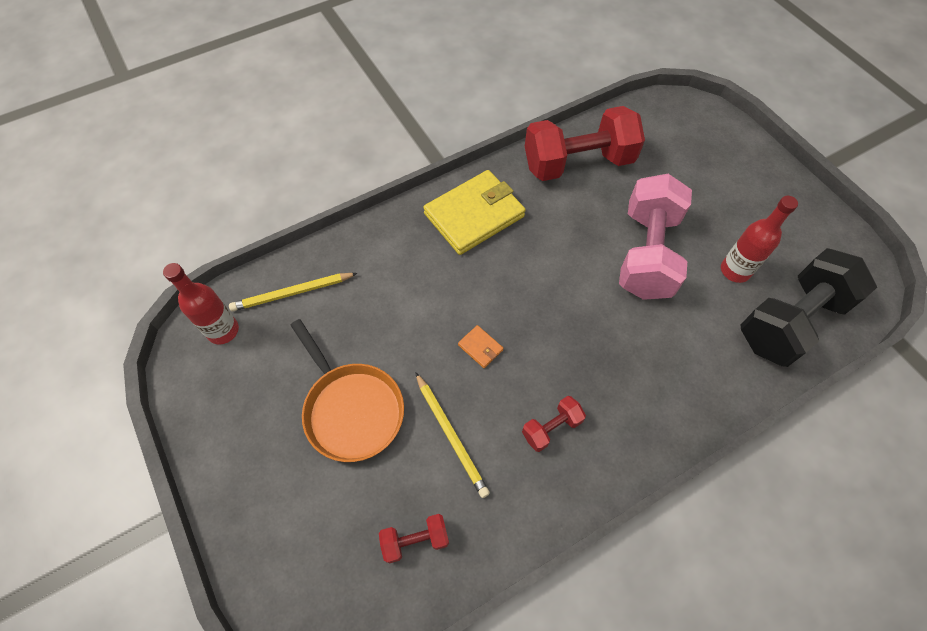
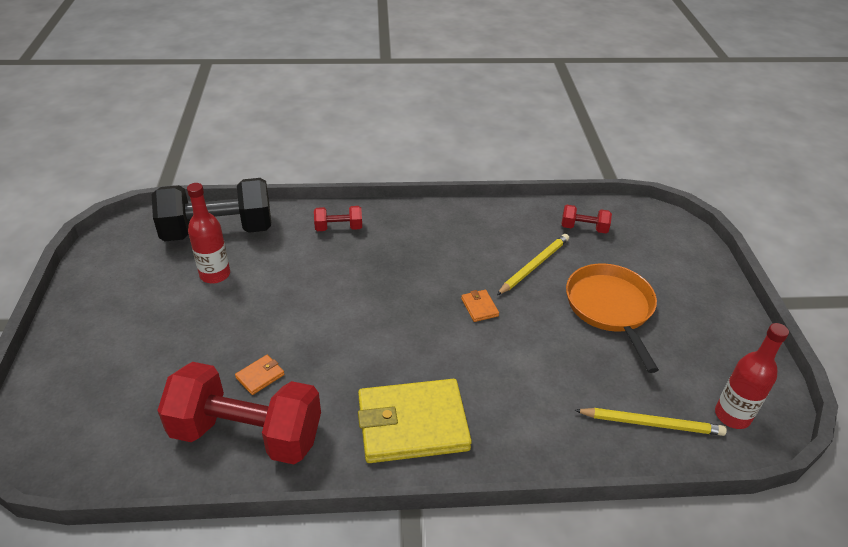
camera: 155 degrees left, 20 degrees down
(451, 435) = (534, 265): yellow pencil -> yellow pencil turned 45 degrees clockwise
(551, 428) = (455, 243): red dumbbell -> red dumbbell (338, 228)
(607, 202) = (260, 376): none -> orange wallet
(647, 253) = (273, 316): pink dumbbell -> none

